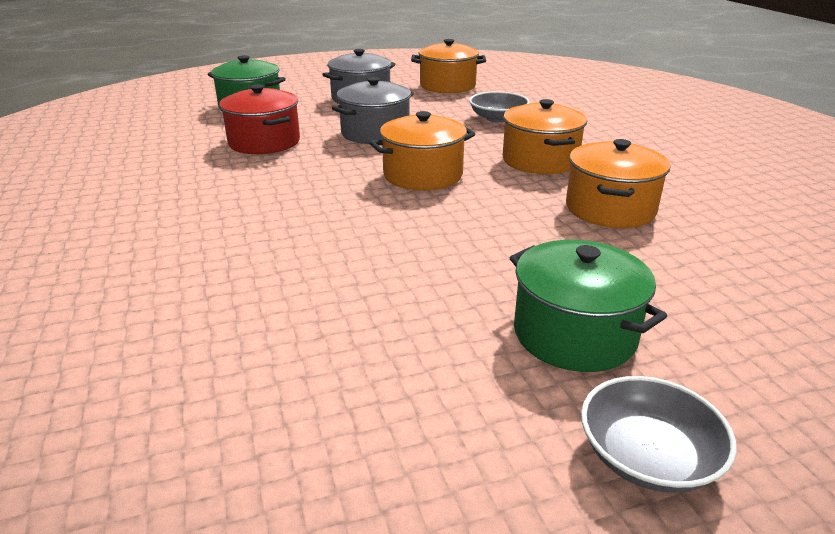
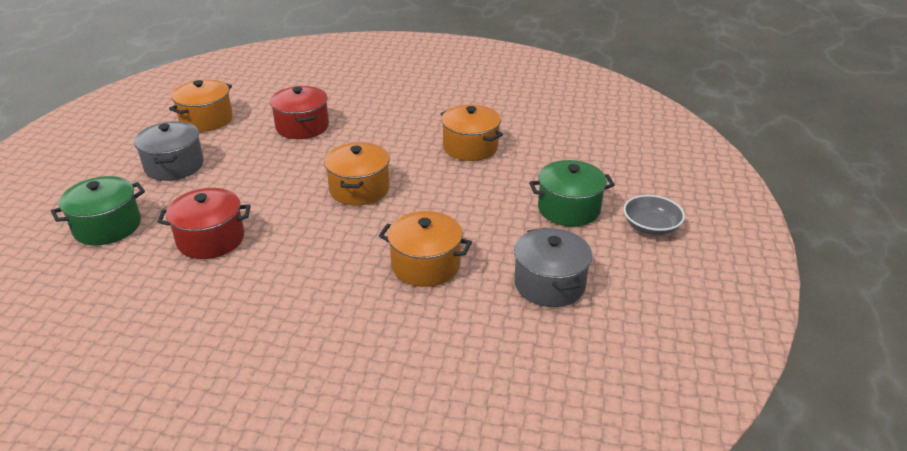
camera: 60 degrees left, 5 degrees up
(375, 133) = (261, 184): grey pot -> grey pot (549, 284)
(498, 118) = (302, 127): grey bowl -> red pot
(540, 160) = (388, 141): orange pot -> orange pot (425, 265)

